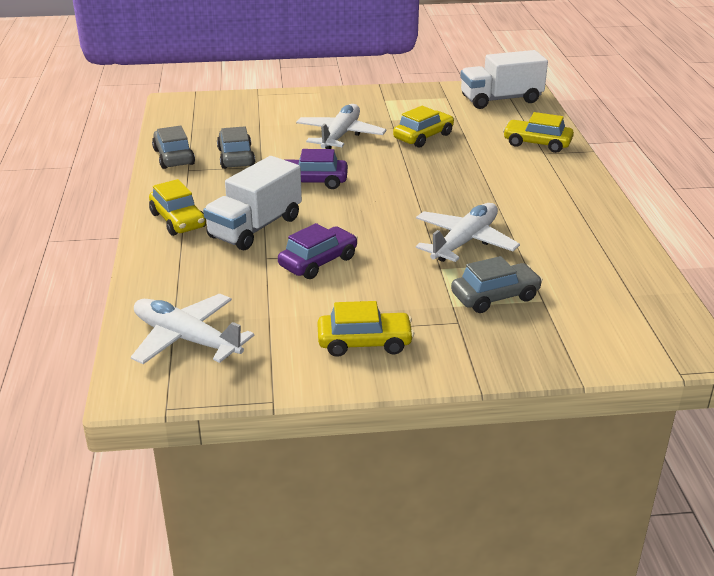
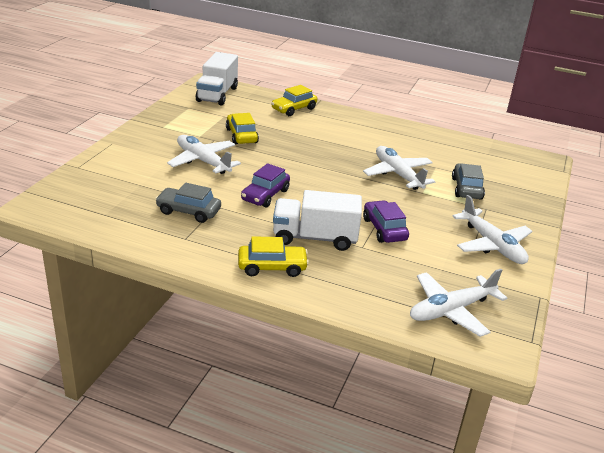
camera: 65 degrees left, 0 degrees up
(173, 157) = (152, 238): grey car -> none
(255, 227) = (315, 238): white truck -> white truck turned 120 degrees clockwise
(364, 343) = (492, 245): yellow car -> white plane

